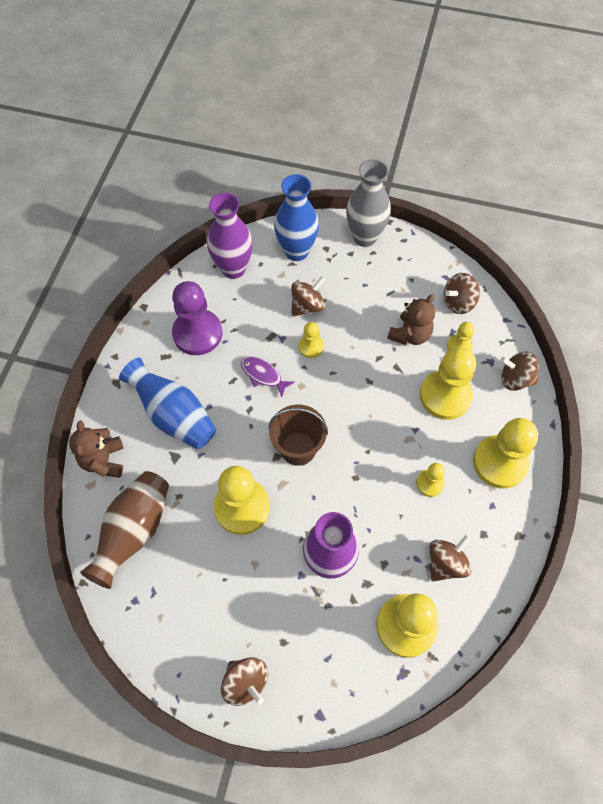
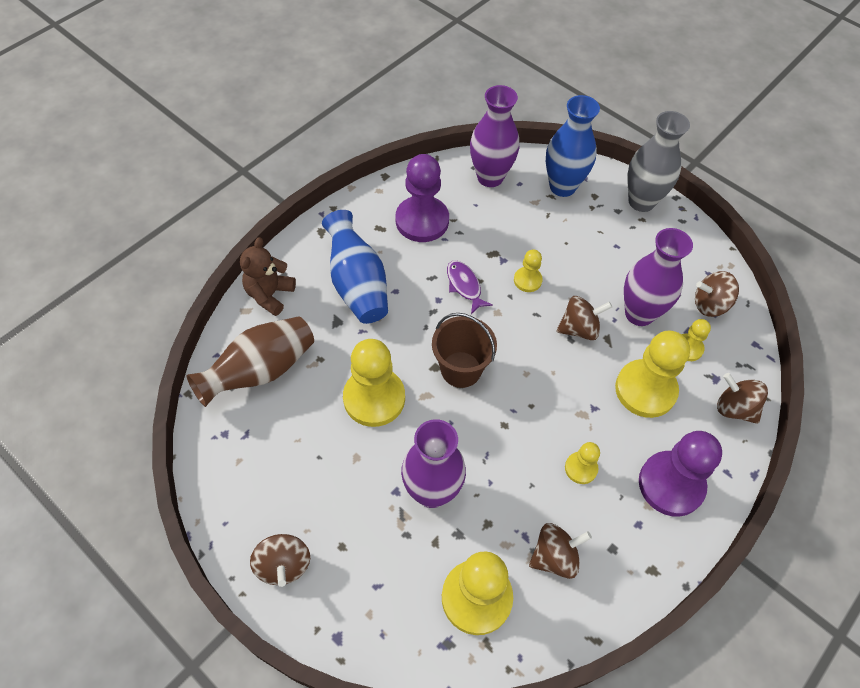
camera: 25 degrees right, 5 degrees down
(307, 306) = (545, 241): brown spinning top -> brown spinning top (579, 328)
(410, 335) = (639, 313): brown teddy bear -> purple vase
(500, 462) = (671, 484): yellow pawn -> purple pawn

